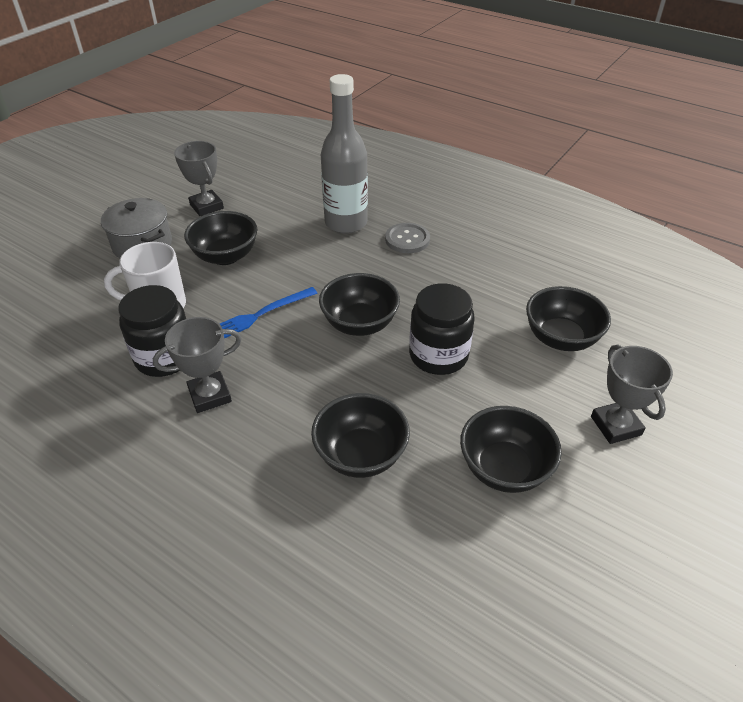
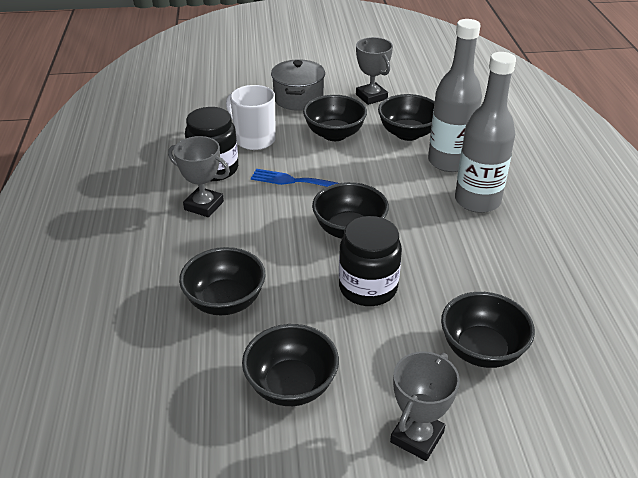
camera: 50 degrees right, 5 degrees down
(206, 206) = (371, 97): grey trophy -> grey trophy turned 45 degrees counterclockwise
(283, 220) = (407, 133): none -> black bowl
(407, 239) = (477, 201): grey button -> grey bottle

